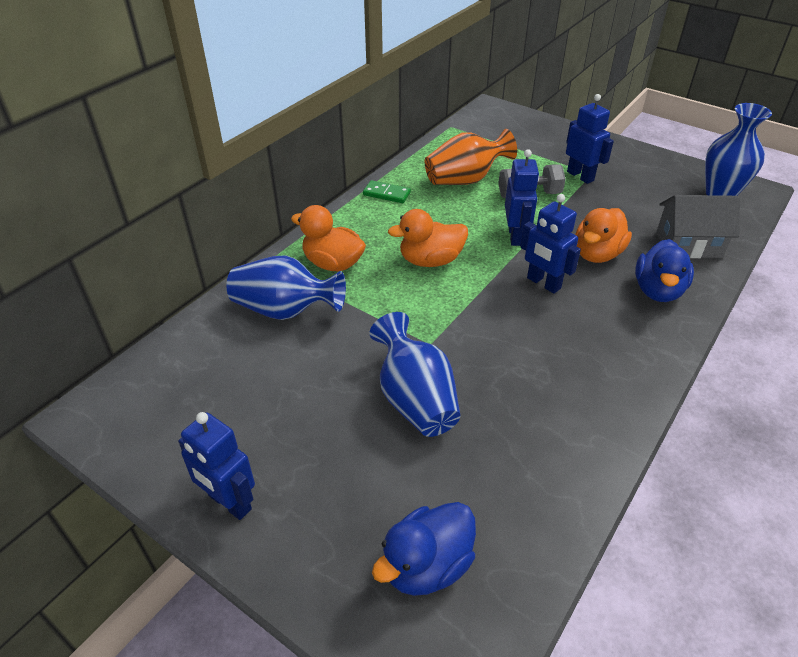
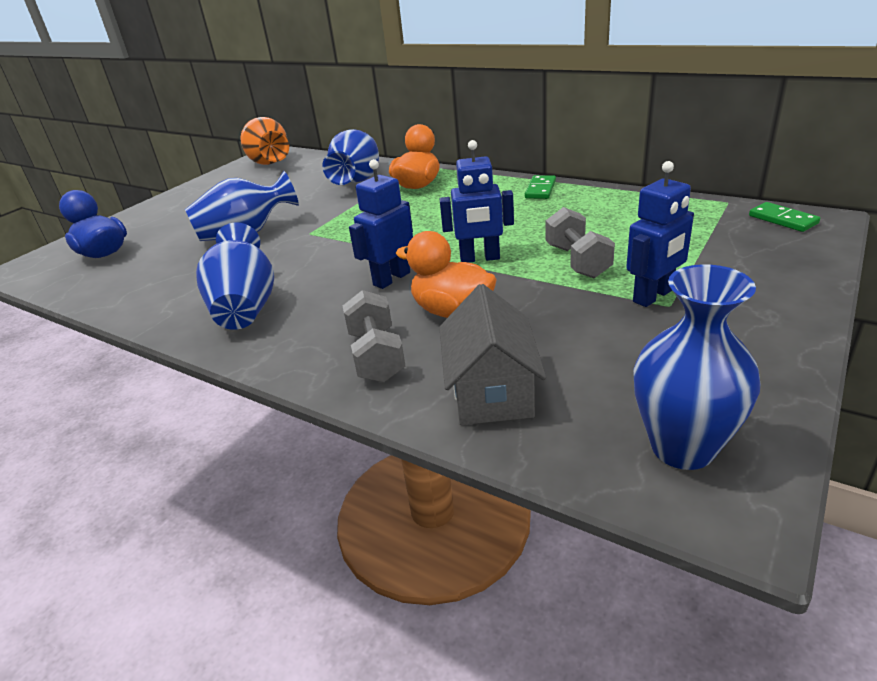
camera: 90 degrees right, 10 degrees down
(229, 503) = (187, 195): blue robot -> none
(430, 260) = (427, 221): orange duck -> none
(465, 180) = (592, 222): orange vase -> orange vase (270, 163)
(486, 117) = (783, 219): none -> green domino
(588, 375) = (245, 307): none -> blue vase
(658, 291) = (376, 356): blue duck -> grey dumbbell

